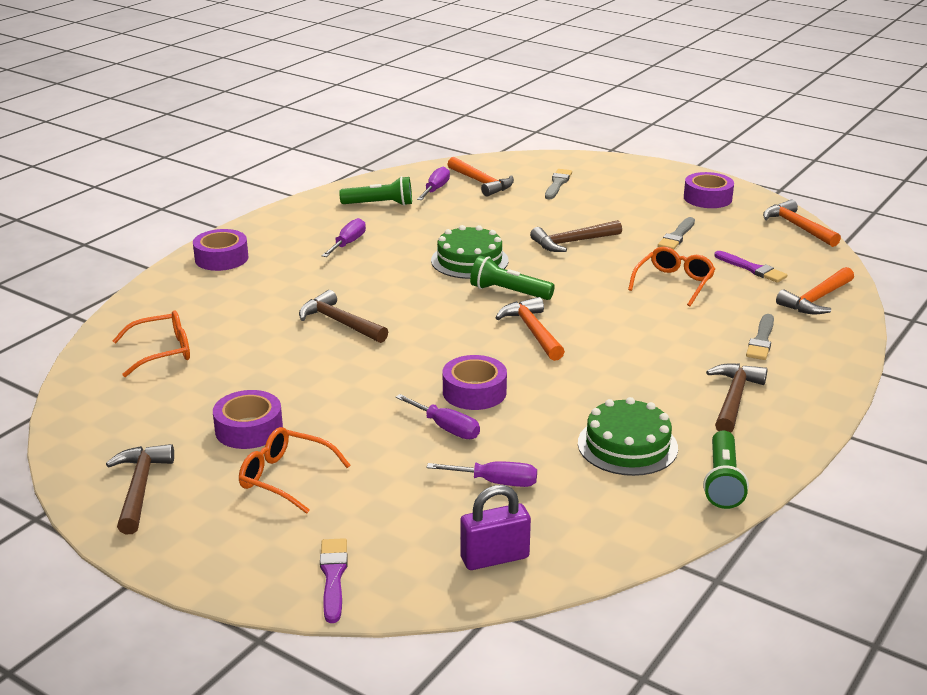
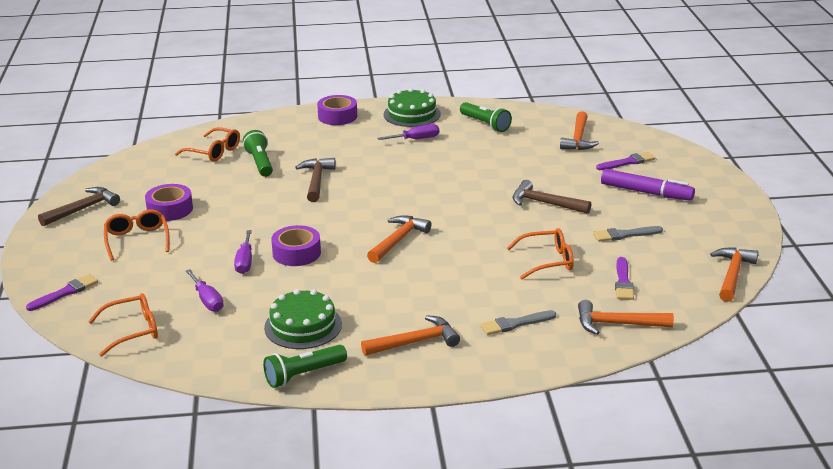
camera: 50 degrees right, 0 degrees up
(435, 189) = (539, 130): purple screwdriver -> none
(469, 260) = (458, 182): green cake -> green cake (412, 114)
(494, 558) = (132, 331): purple padlock -> orange glasses
(509, 292) = (437, 212): green flashlight -> green flashlight (260, 163)
(557, 184) = (627, 162): grey brush -> purple brush
(620, 199) = (646, 192): none -> purple marker
(707, 198) = (714, 222): purple tape -> none
(734, 398) = (415, 342): brown hammer -> orange hammer

